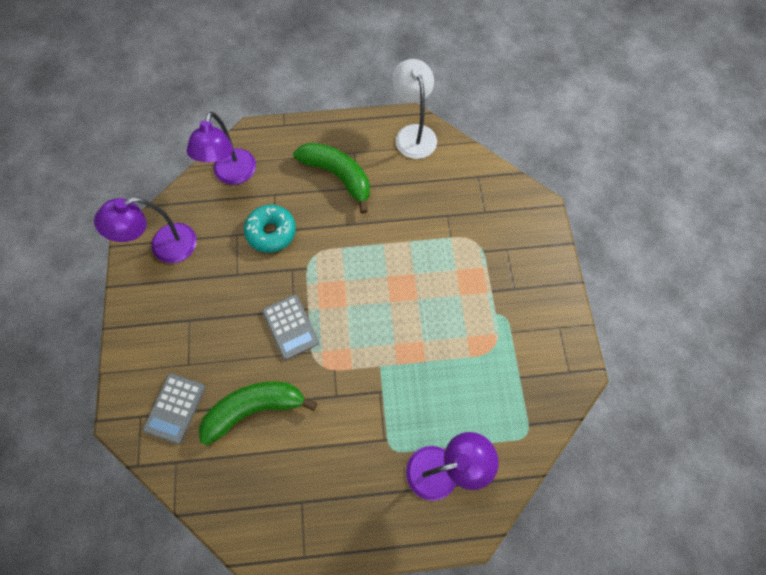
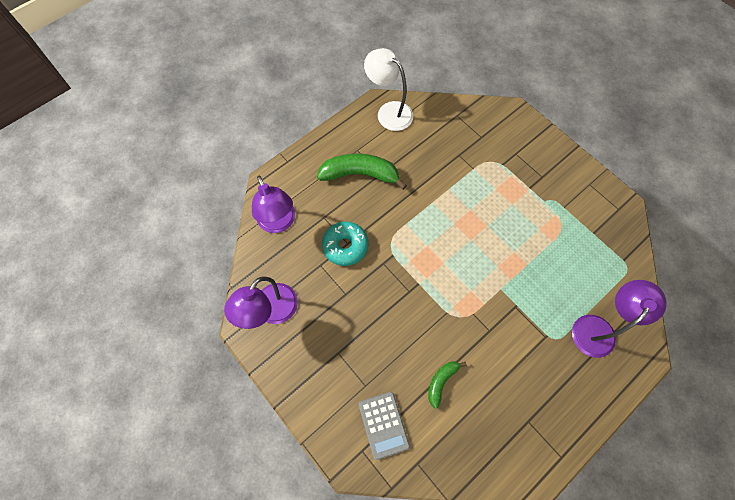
camera: 35 degrees left, 0 degrees up
(254, 409) = (441, 381): green banana -> green banana, size x0.53
(290, 327) = (417, 305): grey calculator -> none

